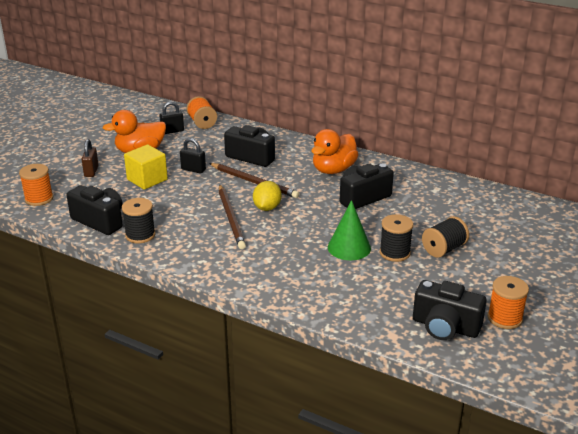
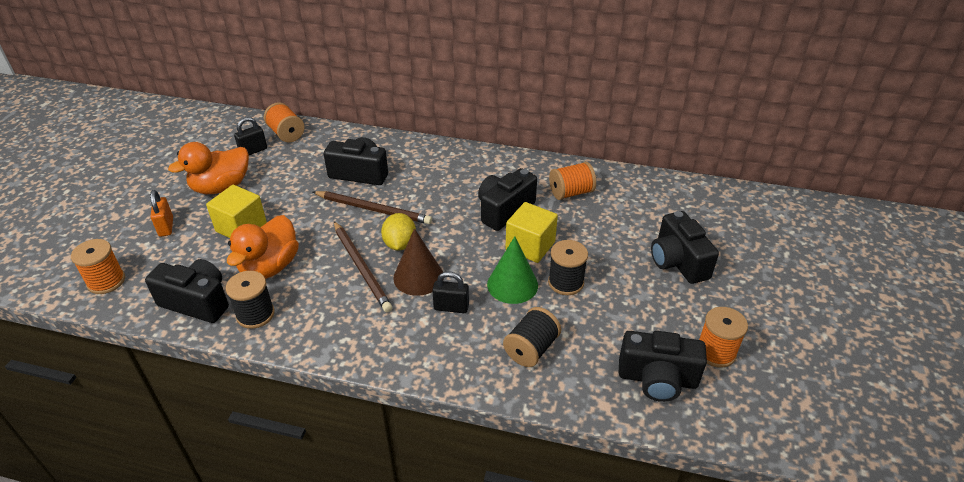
camera: 15 degrees left, 10 degrees up
(91, 171) = (166, 227): brown padlock -> orange padlock
(193, 169) = (295, 203): black padlock -> black padlock (451, 307)
(274, 231) = (418, 277): none -> brown cone
(333, 170) = (459, 177): orange duck -> orange duck (270, 267)
(374, 224) = (530, 246): none -> yellow cube
(425, 193) = (571, 193): none -> orange spool
(443, 249) = (616, 267): black spool -> black spool (531, 349)
(500, 254) = (677, 262): none -> black camera

